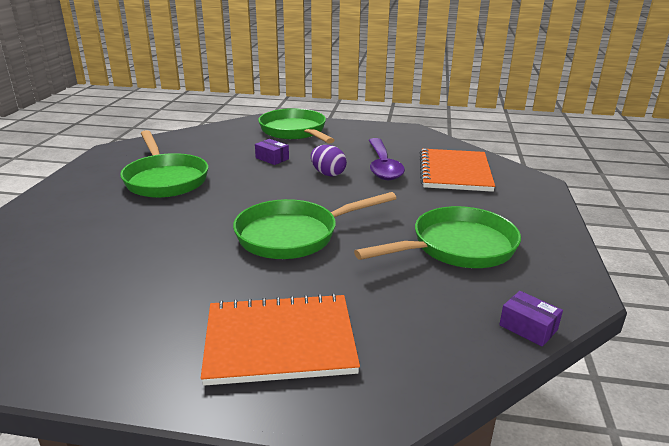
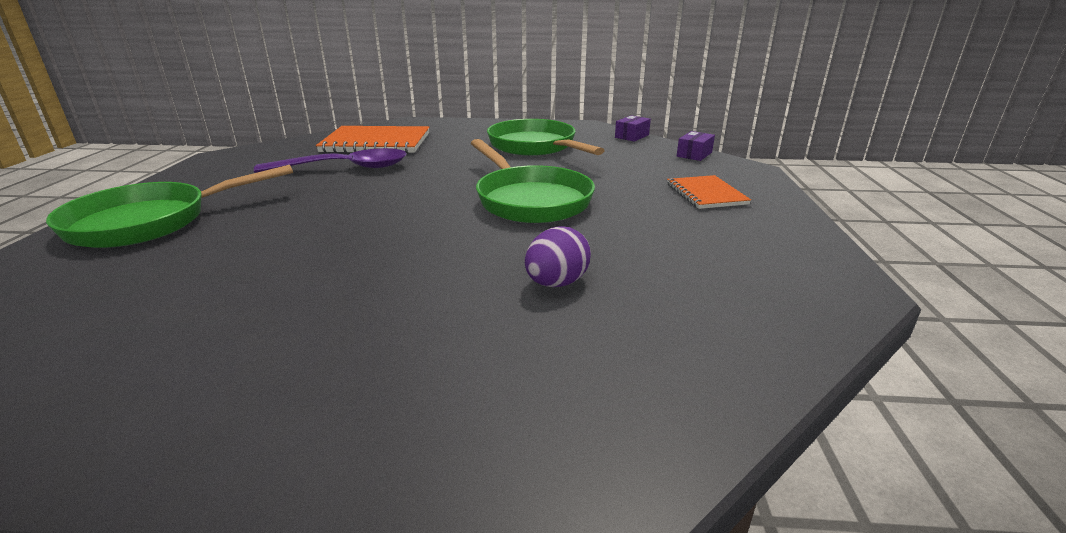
camera: 95 degrees left, 0 degrees up
(165, 179) = (332, 312): green pan -> none
(272, 158) = (277, 229): purple box -> purple box (694, 154)
(280, 341) = (706, 194): orange notebook -> orange notebook, size x0.58
(328, 174) = (358, 192): purple egg -> purple egg (556, 283)

